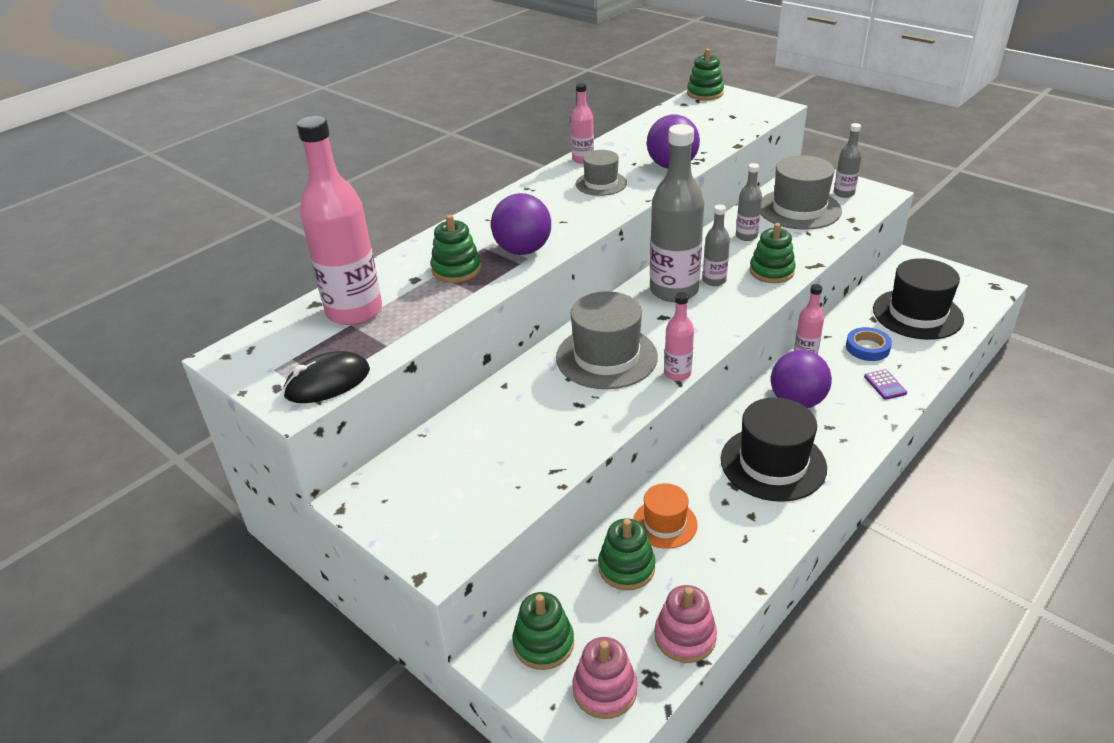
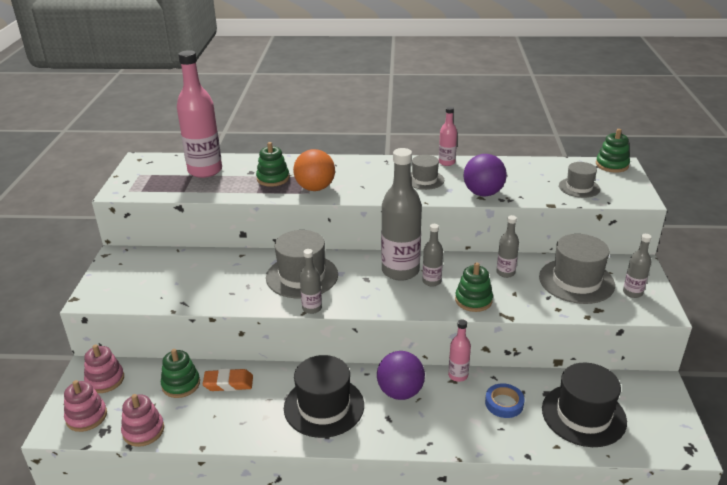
camera: 50 degrees right, 5 degrees down
(327, 382) = (140, 191): black mouse -> none
(523, 250) = (315, 188): purple ball -> orange ball
(543, 643) = (105, 380): green stacking toy -> pink stacking toy
(664, 523) = (228, 383): orange hat -> orange eraser
(677, 374) = (312, 308): pink bottle -> grey bottle
(724, 122) = (579, 187): none -> grey hat
(885, 385) = (467, 429): purple calculator -> none

